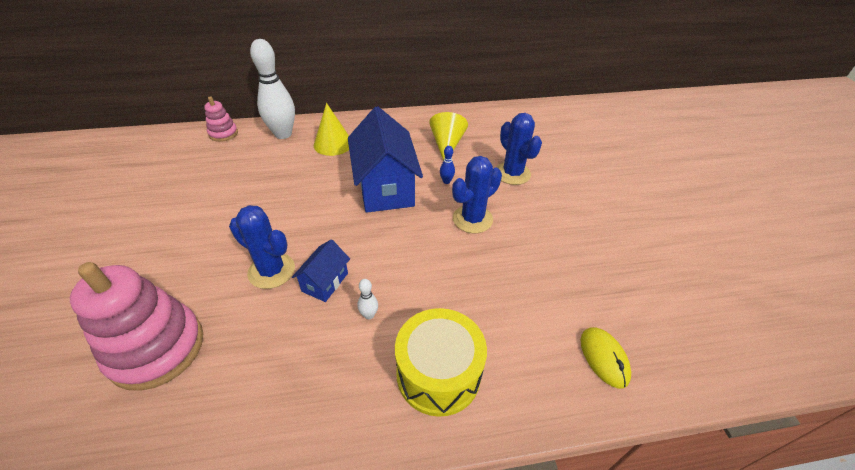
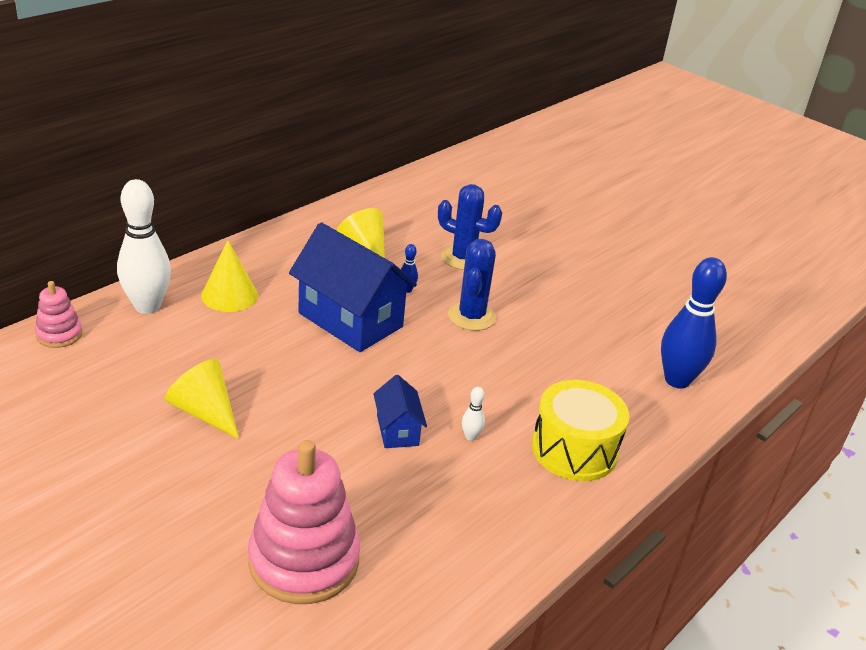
camera: 40 degrees left, 10 degrees down
(233, 211) = (204, 412): none -> yellow cone
(271, 271) = (330, 446): blue cactus -> none
(604, 358) = (677, 380): yellow mouse -> blue bowling pin

